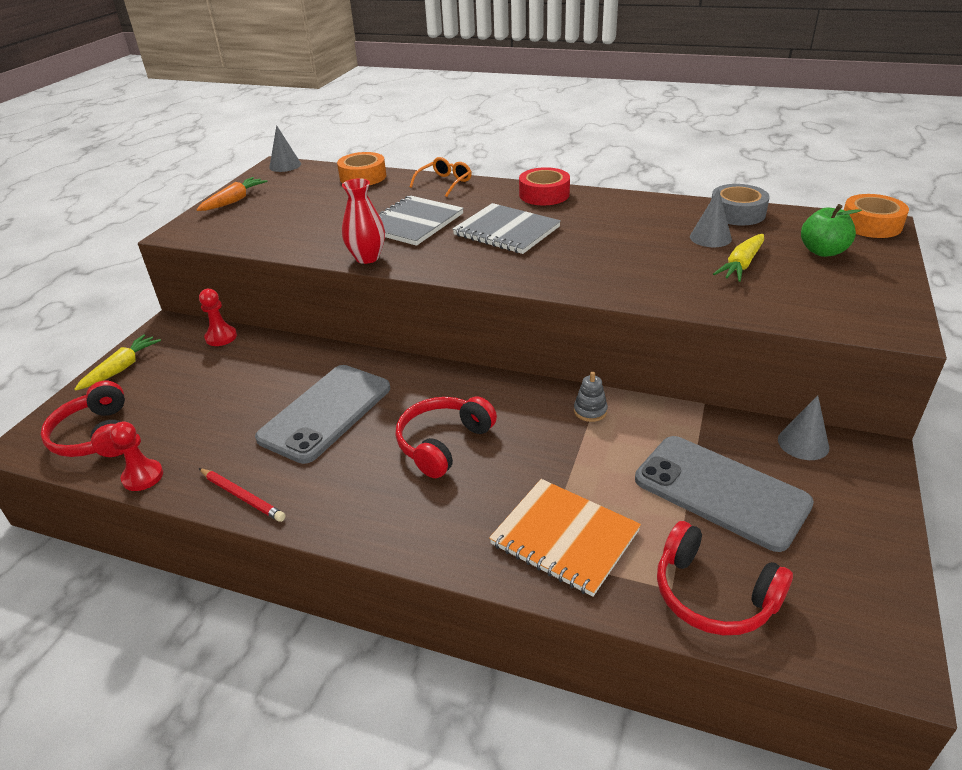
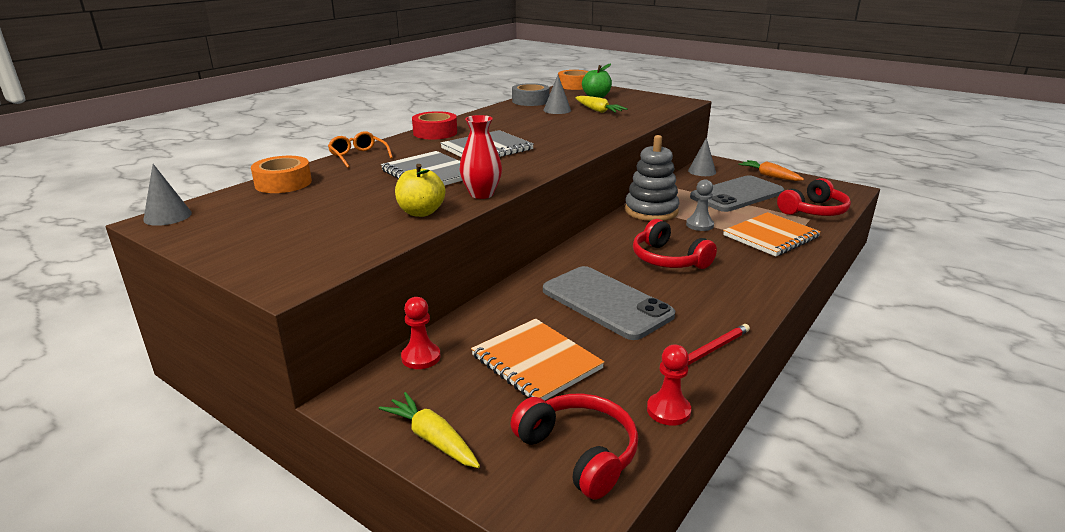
camera: 75 degrees left, 10 degrees down
(96, 436) = (579, 452): red headphones -> red headphones turned 120 degrees counterclockwise
(216, 392) = (536, 362): none -> orange notebook
(234, 201) = (235, 248): orange carrot -> orange carrot (769, 176)
(314, 242) = (421, 212): none -> yellow apple
(566, 460) = (699, 225): none -> grey pawn
(590, 411) = (651, 211): grey stacking toy -> grey stacking toy, size x2.26

